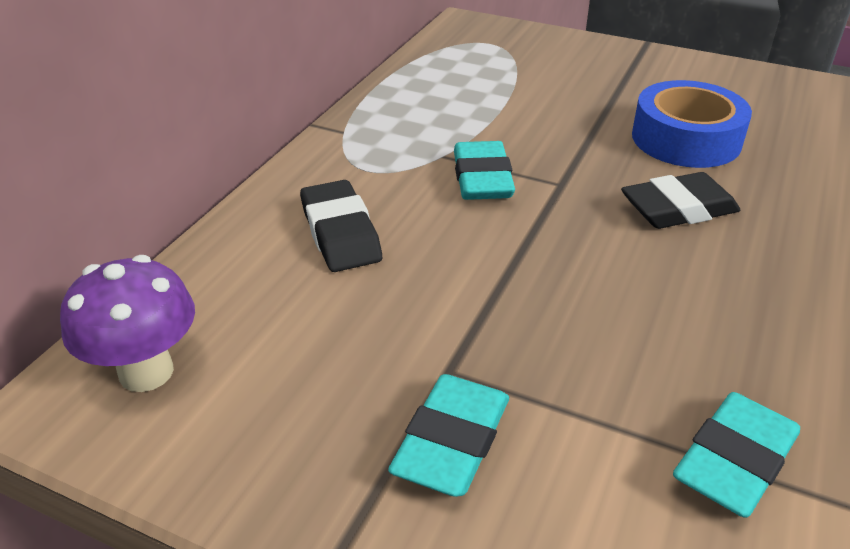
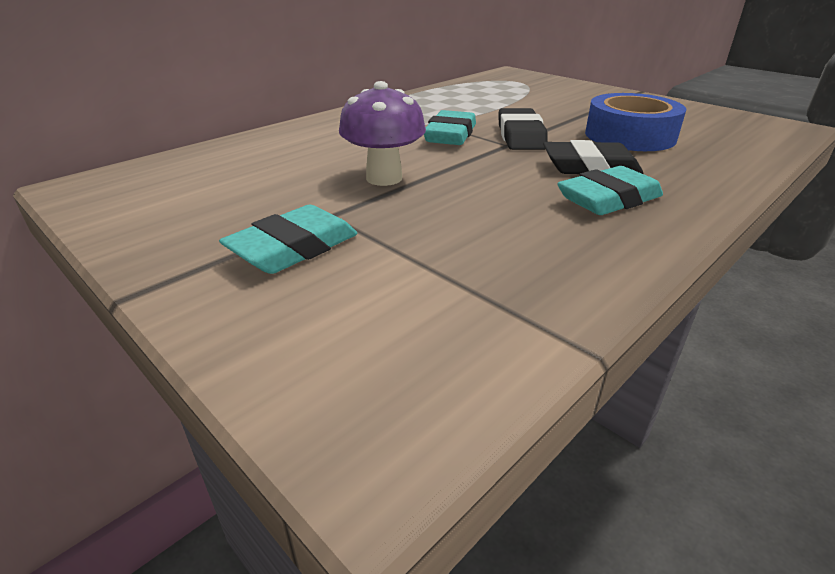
camera: 20 degrees right, 5 degrees down
(146, 372) = (142, 183): purple mushroom -> purple mushroom (384, 178)
(340, 233) = (327, 145): black eraser -> black eraser (520, 136)
(734, 461) = (507, 303): turquoise eraser -> turquoise eraser (608, 199)

